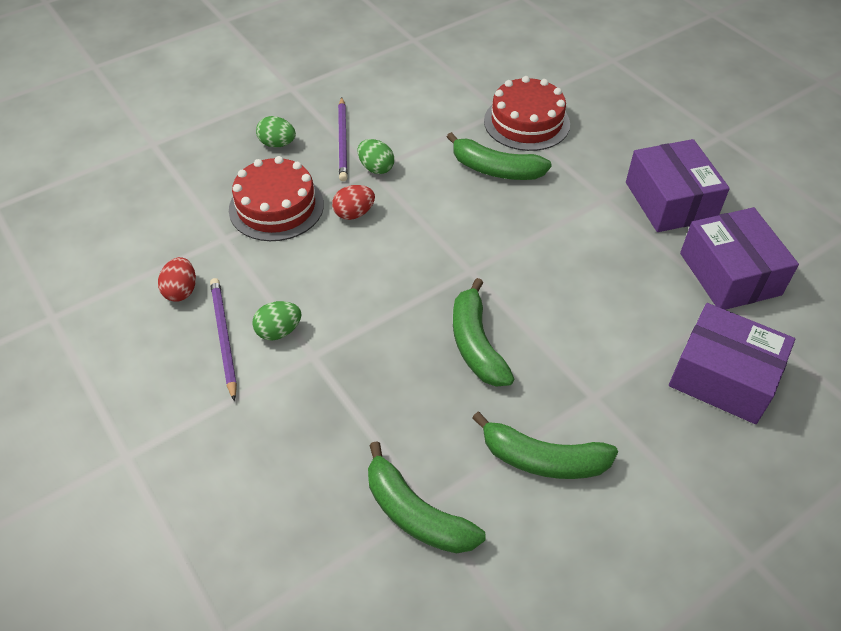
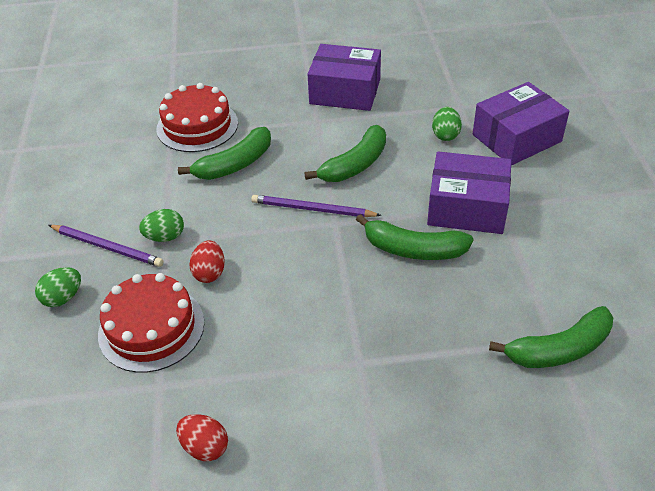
camera: 60 degrees left, 5 degrees down
(224, 337) = (293, 427): purple pencil -> purple pencil (312, 209)
(279, 331) = (315, 379): green egg -> green egg (445, 135)
(543, 459) = (541, 255): green banana -> green banana (355, 165)
(730, 274) = (431, 96): purple box -> purple box (467, 207)

